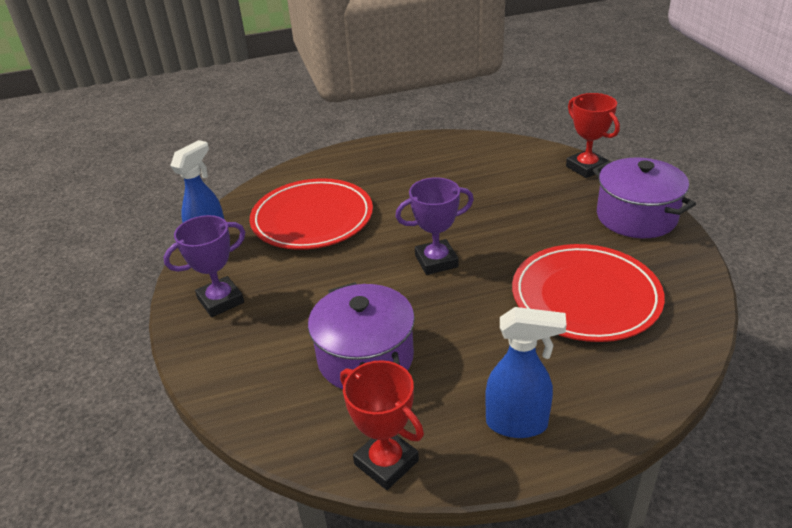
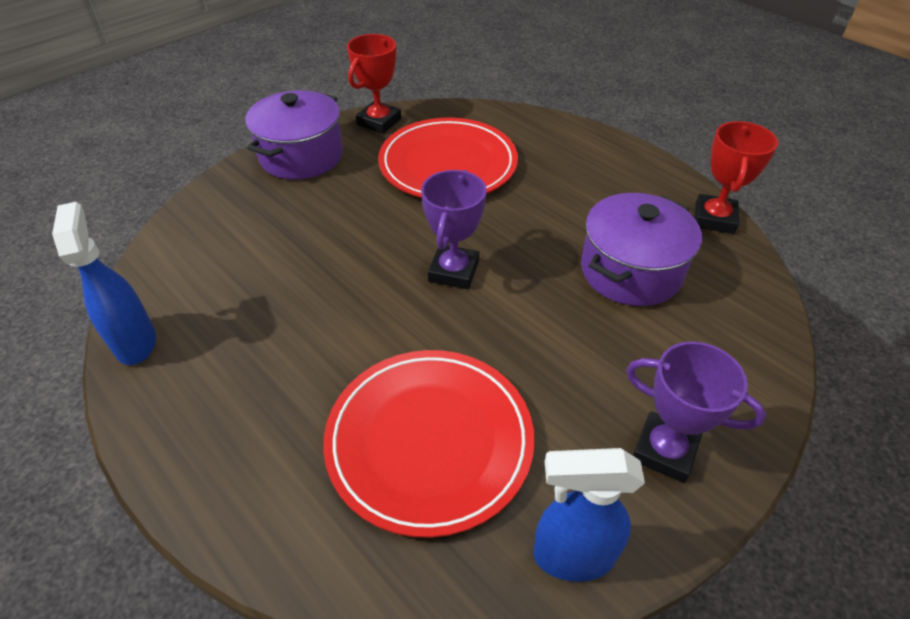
camera: 120 degrees left, 10 degrees up
(436, 261) = (453, 271): purple trophy -> purple trophy turned 60 degrees clockwise
(517, 424) = (617, 168): blue spray bottle -> blue spray bottle (136, 342)
(586, 167) = (202, 203): red trophy -> red trophy (379, 122)

